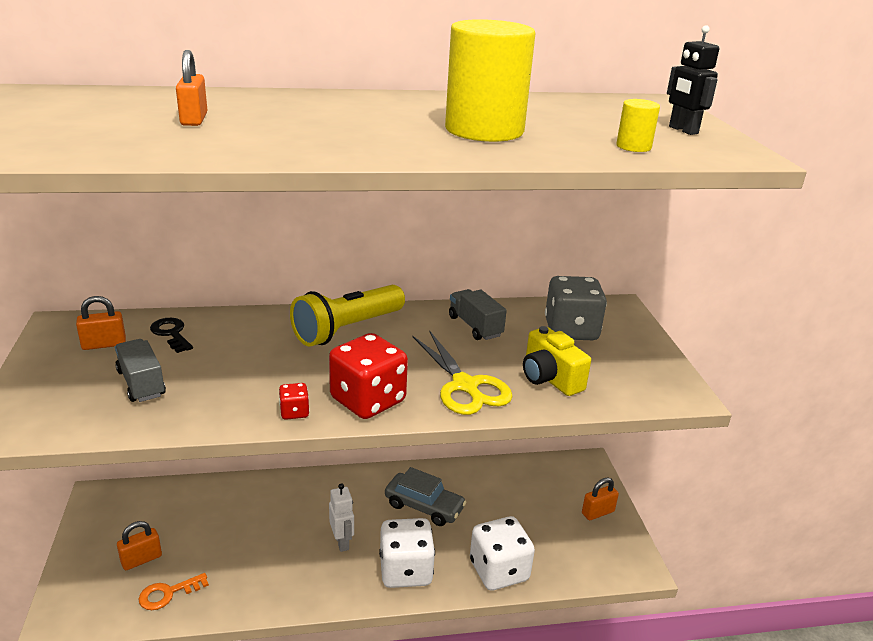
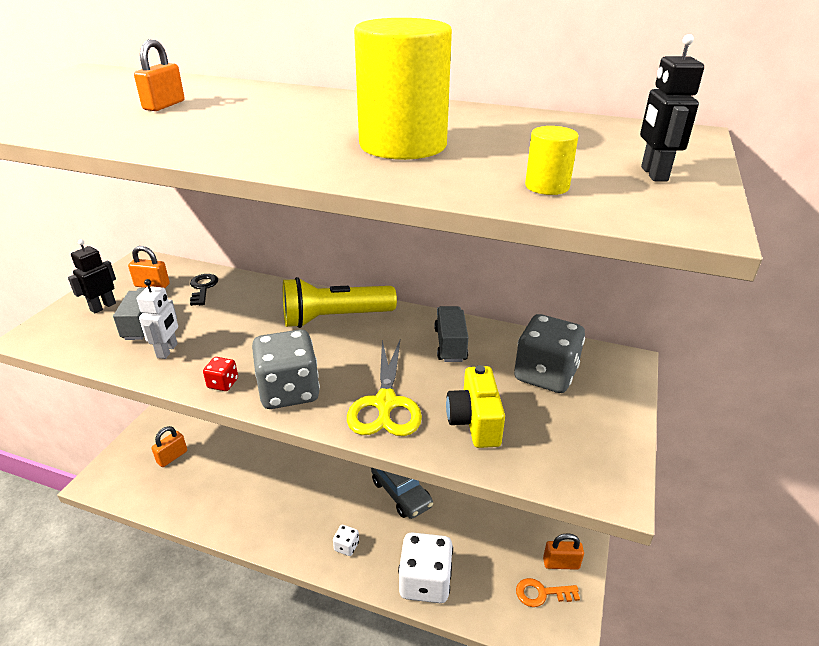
camera: 30 degrees right, 5 degrees up
(65, 379) = (103, 307): none -> black robot
(141, 559) = (172, 457): orange padlock -> orange padlock turned 45 degrees counterclockwise
(168, 593) = (170, 491): orange key -> orange key (541, 593)
(342, 542) = (314, 499): white robot -> white robot (167, 351)
(368, 400) = (289, 391): red dice -> grey dice
(405, 570) = (346, 546): white dice -> white dice, size x0.45

